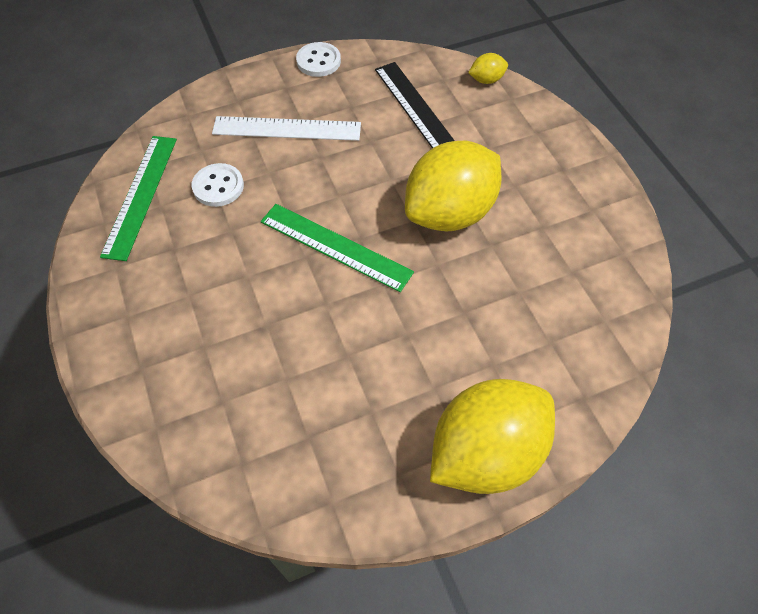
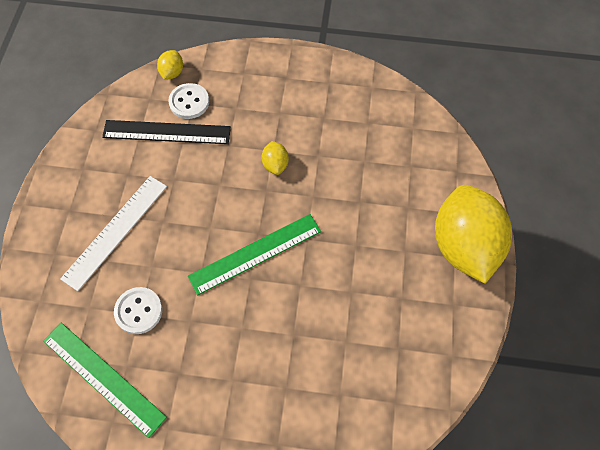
camera: 60 degrees left, 5 degrees up
(318, 61) = (59, 172): white button -> white button (189, 102)
(450, 213) = (275, 164): yellow lemon -> yellow lemon, size x0.40

